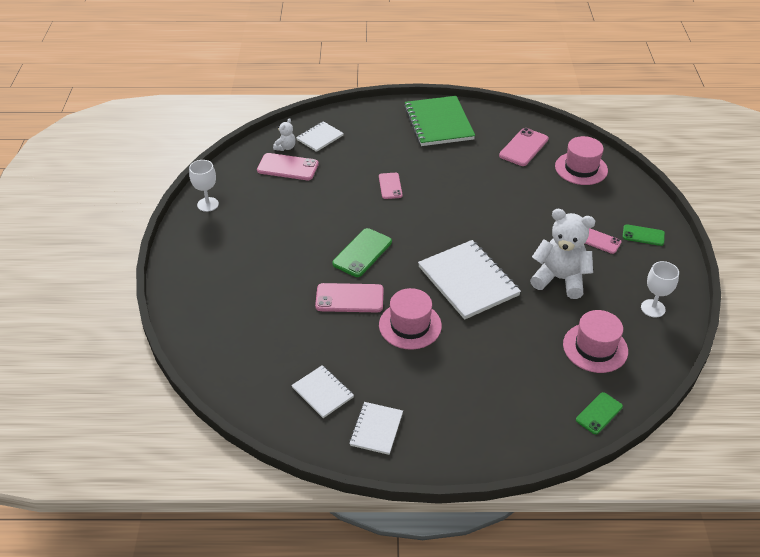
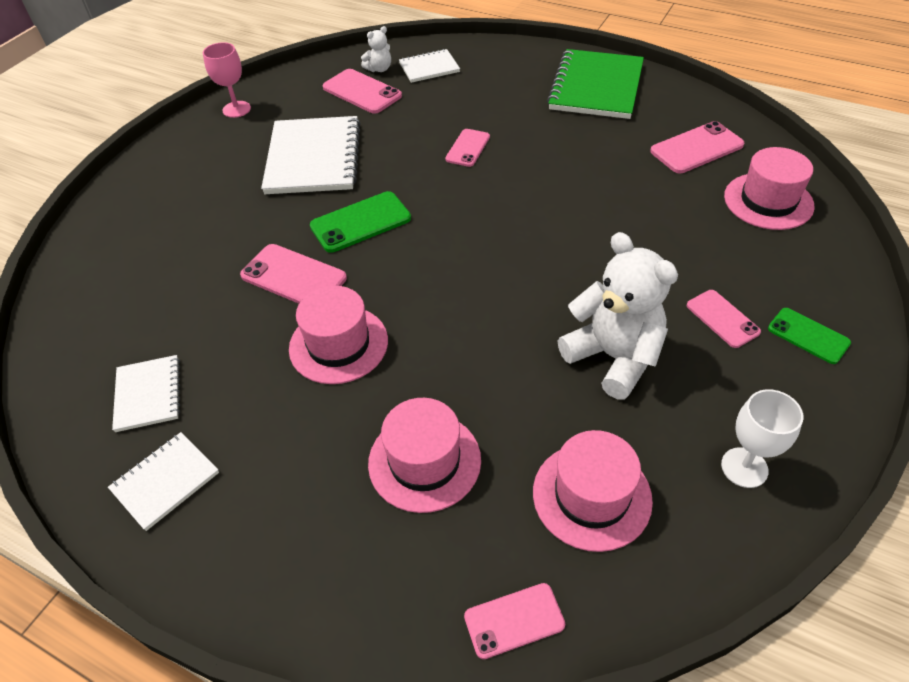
camera: 30 degrees right, 5 degrees up
(208, 204) = (236, 109): white goblet -> pink goblet
(468, 281) = (470, 310): white notebook -> white notebook (313, 158)
(505, 364) = (424, 461): none -> pink hat
(599, 413) = (514, 620): green phone -> pink phone

